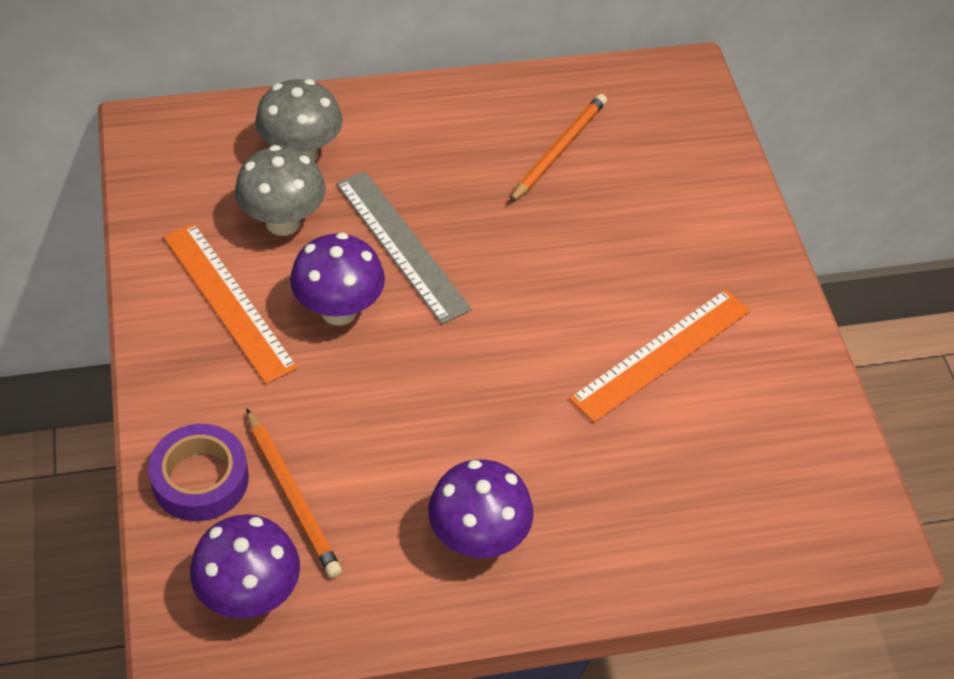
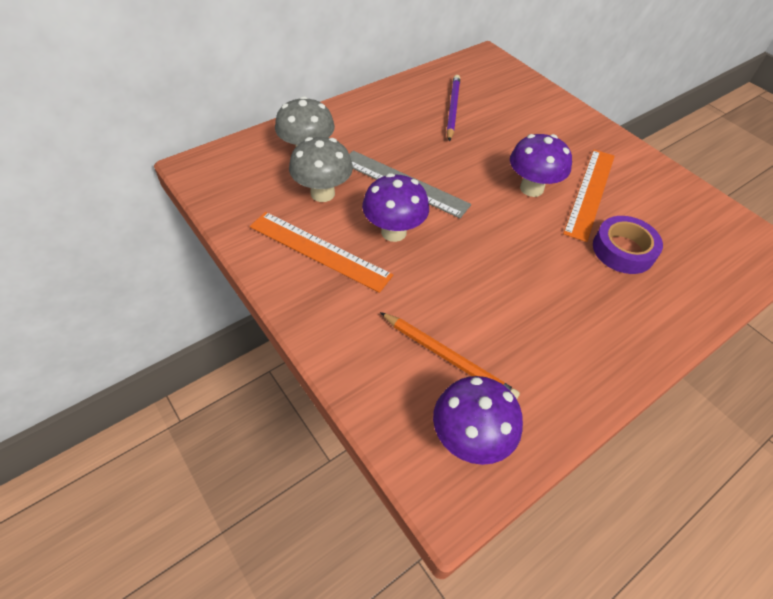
camera: 25 degrees left, 0 degrees up
(200, 479) = (379, 372): purple tape -> purple tape (623, 250)
(478, 539) = (580, 336): purple mushroom -> purple mushroom (531, 188)
(558, 150) = (452, 109): orange pencil -> purple pencil

